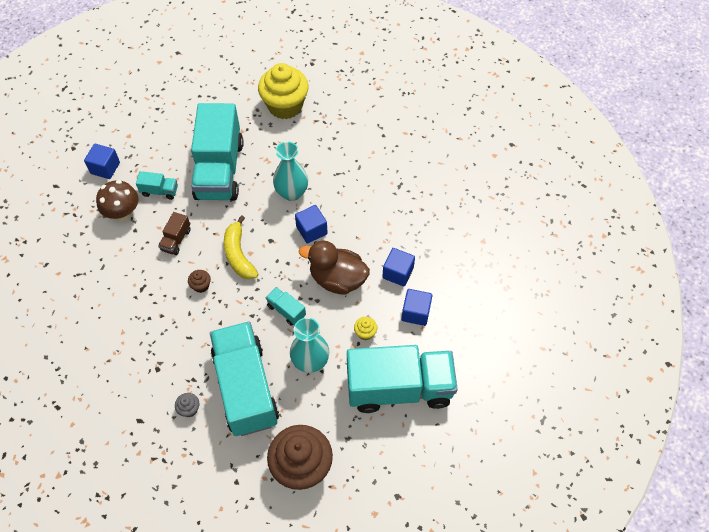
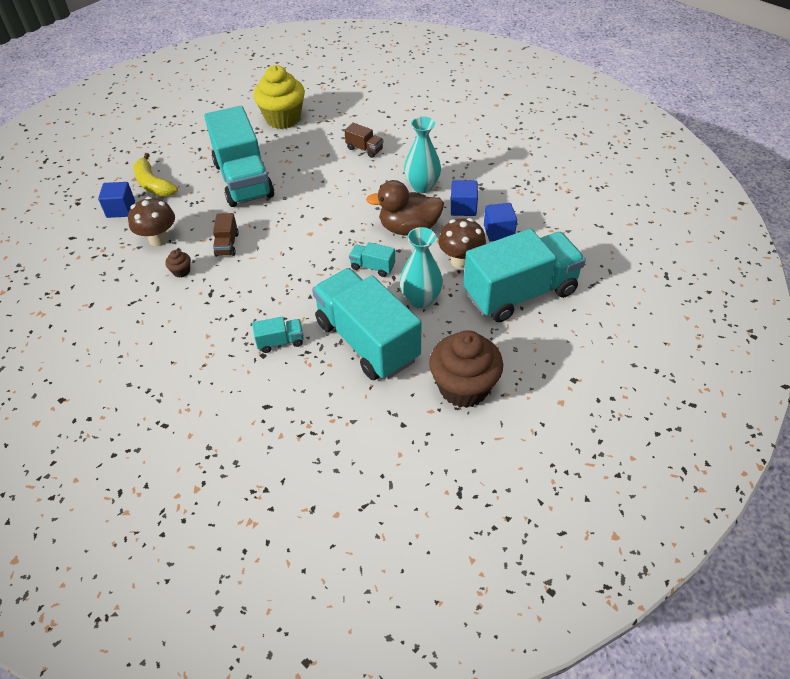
camera: 20 degrees left, 10 degrees down
(159, 191) = (189, 211): turquoise truck -> turquoise truck (280, 341)
(189, 409) = (316, 378): grey cupcake -> none
(201, 286) = (273, 273): brown cupcake -> brown cupcake (181, 271)
(239, 254) = (299, 238): yellow banana -> yellow banana (153, 184)
(292, 193) = (326, 178): turquoise vase -> turquoise vase (422, 186)
(311, 230) = (361, 200): blue cube -> none
(342, 170) = (364, 149): none -> brown truck
(365, 333) = (460, 261): yellow cupcake -> brown mushroom

